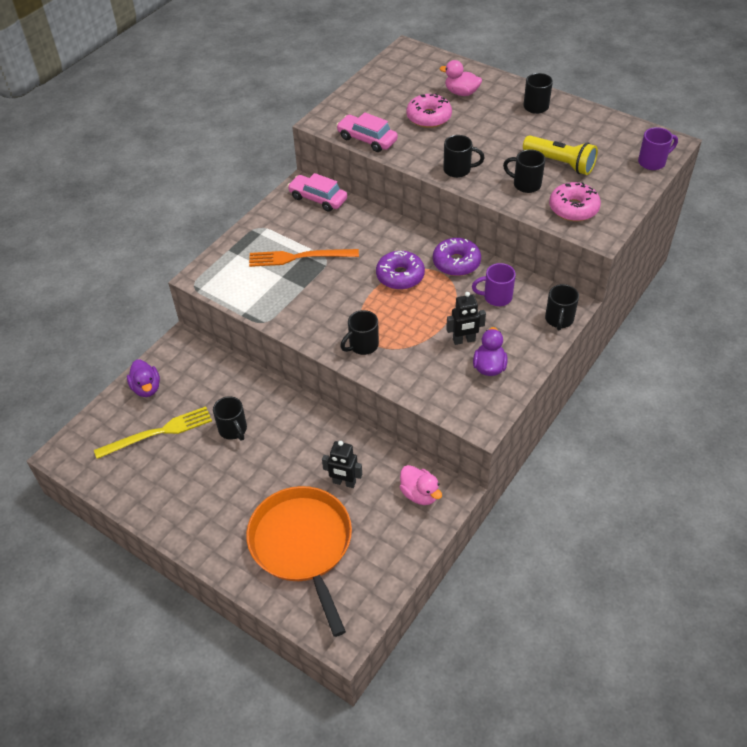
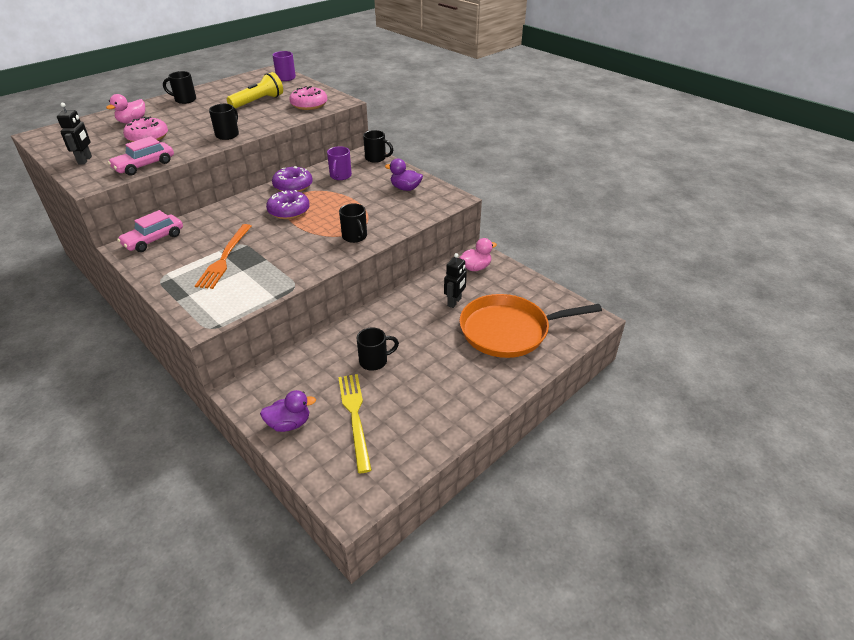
camera: 80 degrees left, 10 degrees down
(464, 340) = (375, 194): black robot -> black robot (85, 160)
(525, 184) = (269, 115): black mug -> none

